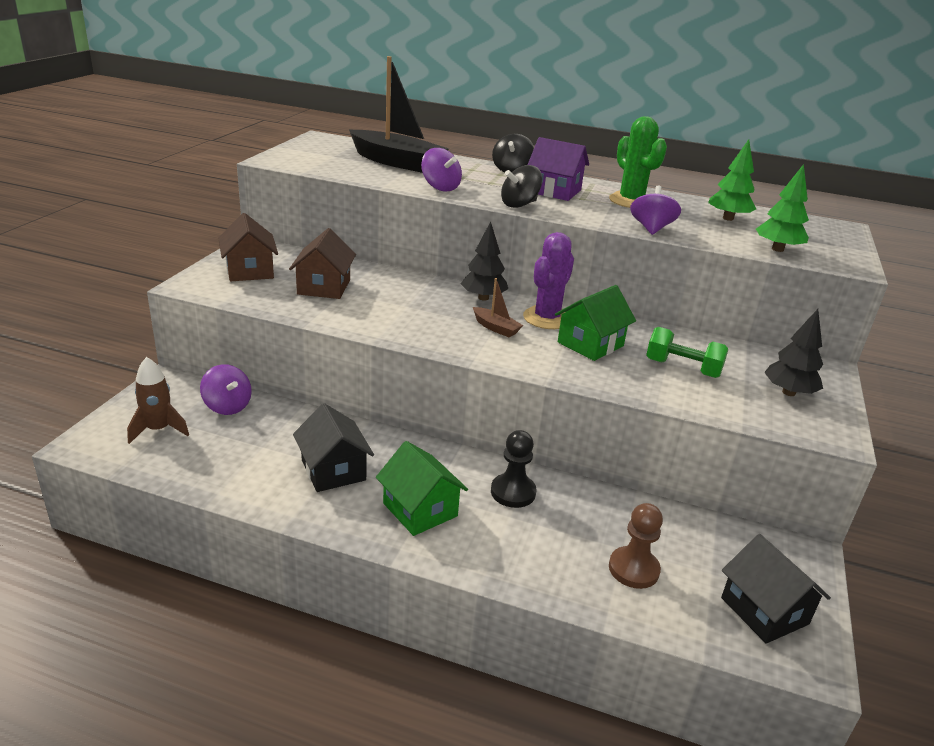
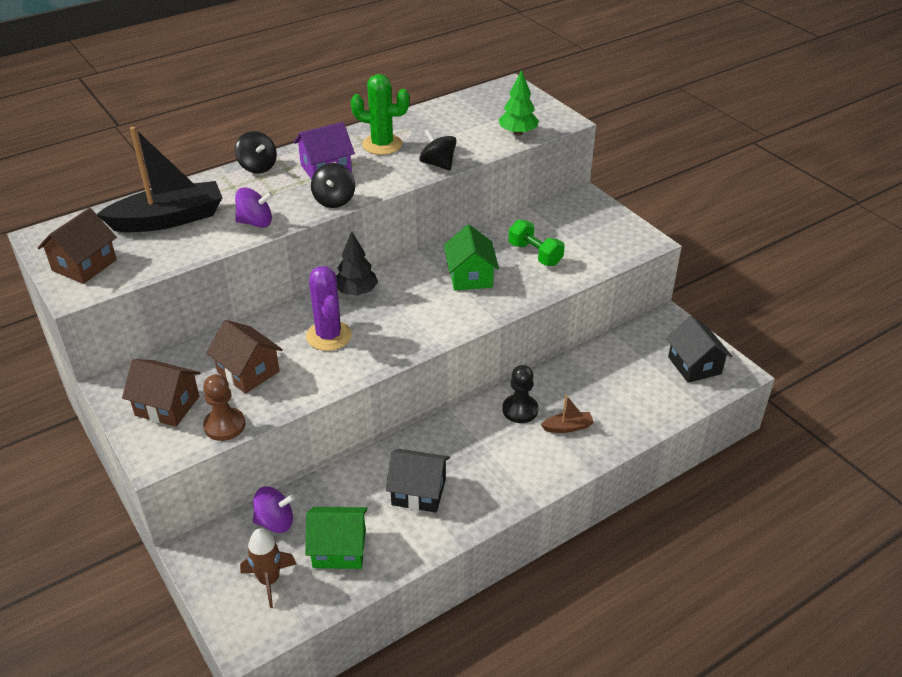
camera: 50 degrees left, 10 degrees up
(306, 155) = (84, 265): none -> brown house
(420, 510) = (500, 465): green house -> green house (339, 549)
(495, 328) = (407, 309): brown boat -> brown boat (567, 427)
(547, 318) = (417, 277): purple cactus -> purple cactus (329, 336)
(633, 569) = (628, 397): brown pawn -> brown pawn (224, 425)
(651, 229) = (438, 164): purple spinning top -> black spinning top
(682, 368) = (535, 254): green dumbbell -> green dumbbell turned 75 degrees clockwise
(728, 218) = (453, 121): green tree -> none
(764, 611) = (694, 365): black house -> black house turned 60 degrees clockwise
(788, 392) = (596, 229): black tree -> none

